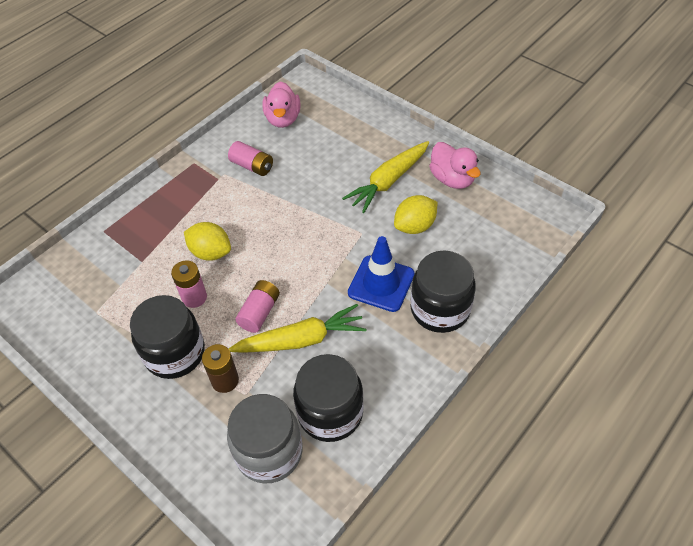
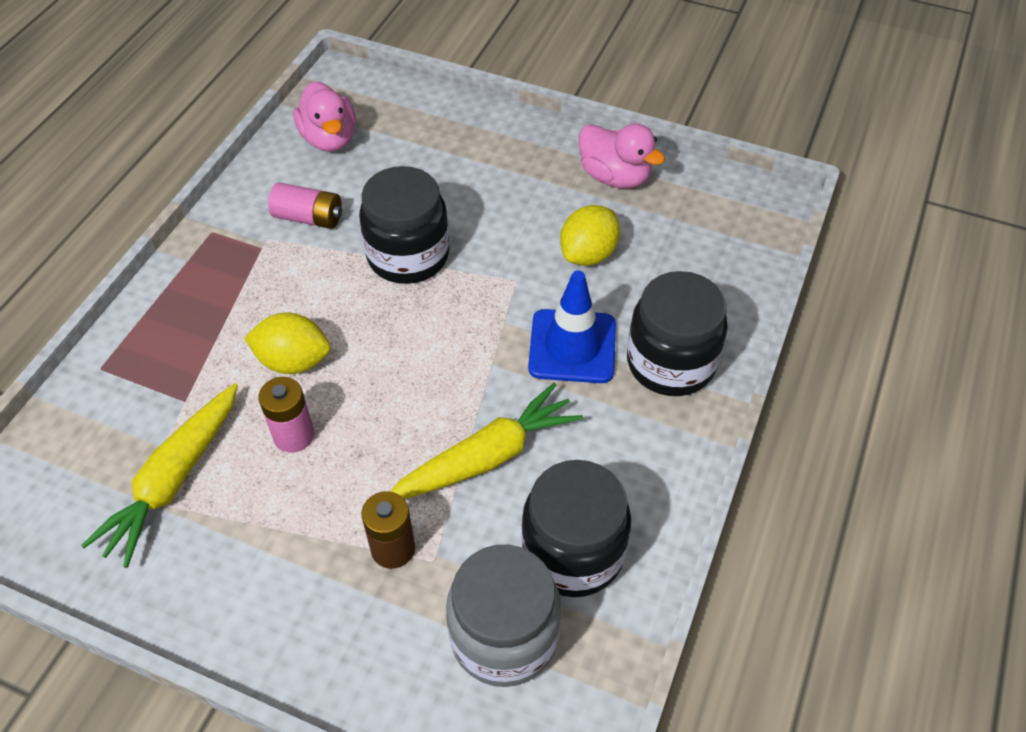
camera: 20 degrees left, 0 degrees up
(175, 353) = (296, 528): black jar -> black jar (408, 256)
(259, 312) = (407, 433): pink battery -> none
(389, 181) = (525, 198): yellow carrot -> yellow carrot (174, 480)

